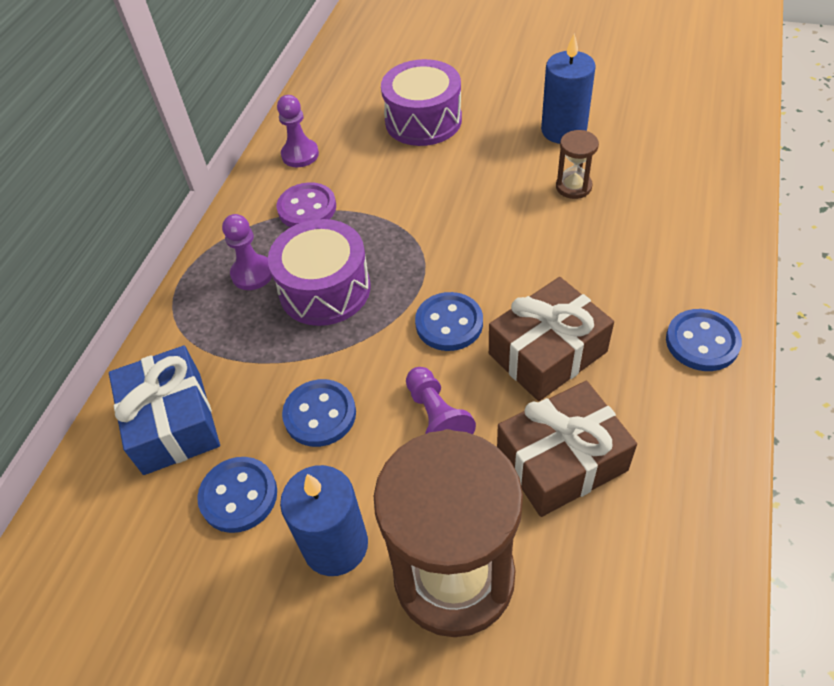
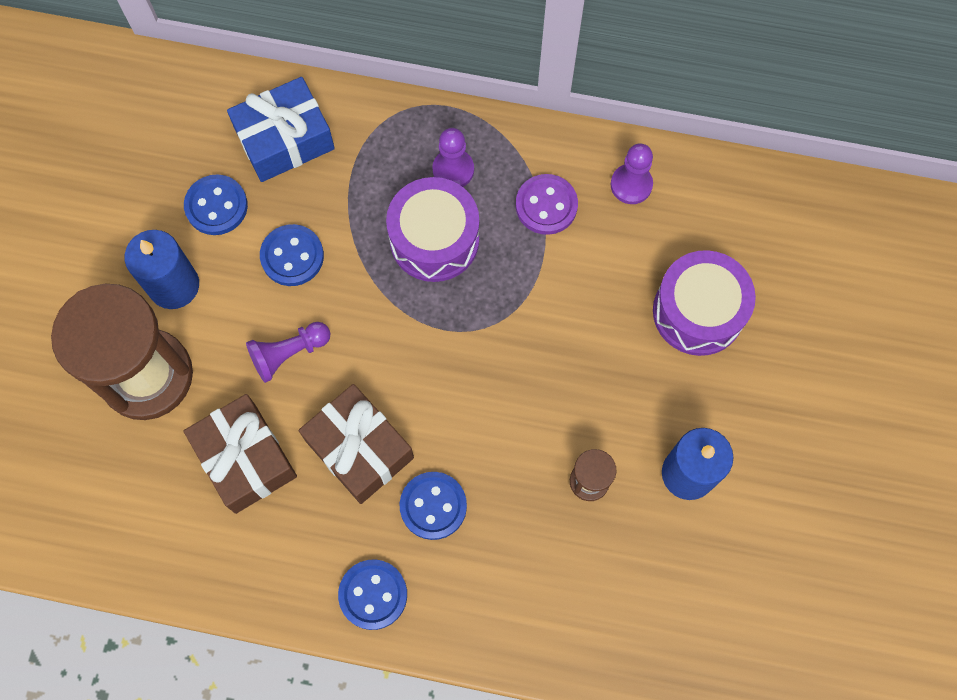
camera: 80 degrees right, 20 degrees up
(449, 323) = (393, 358): blue button -> blue button (433, 506)

